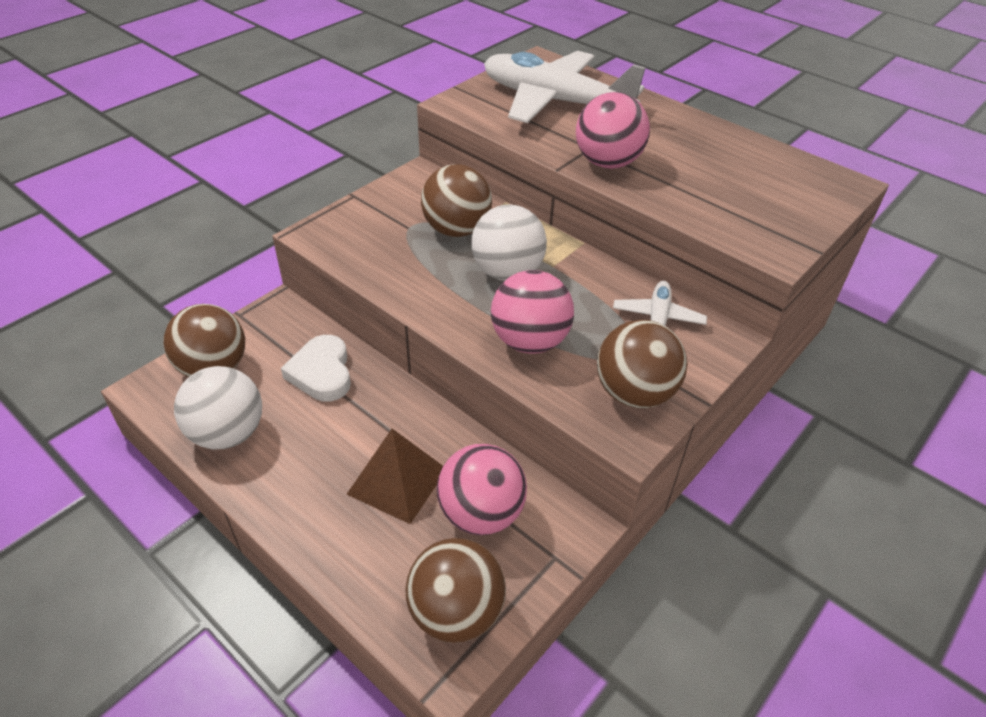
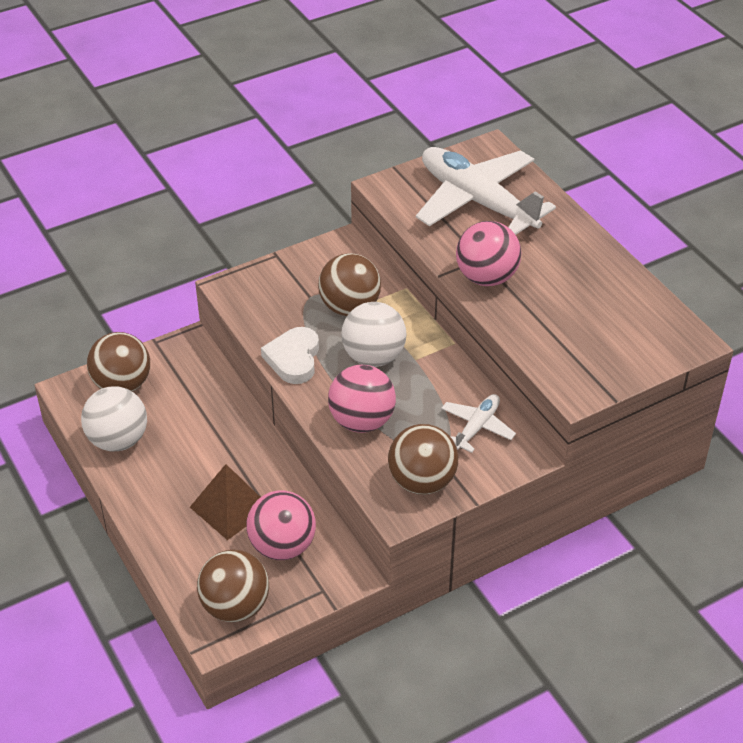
camera: 20 degrees right, 0 degrees up
(321, 372) = (204, 408): white heart -> white heart (293, 359)

